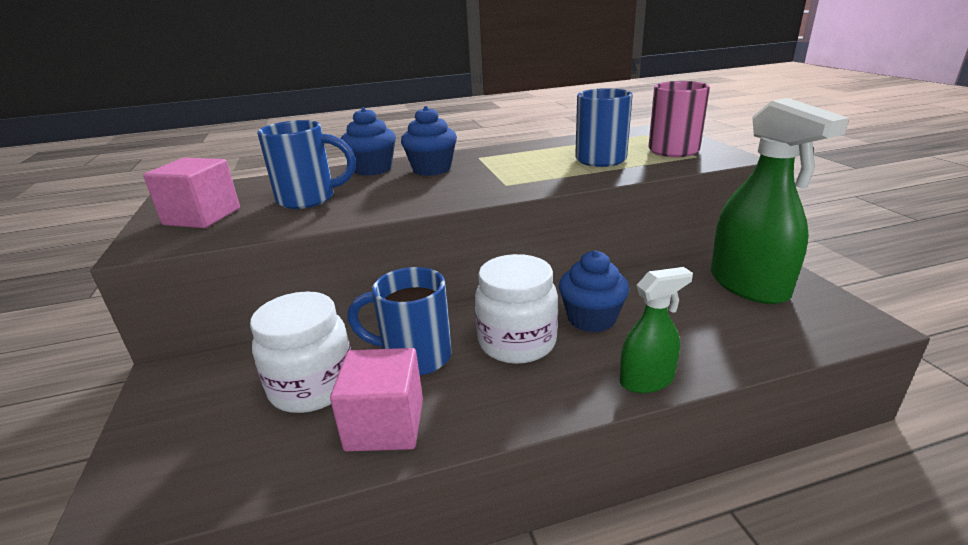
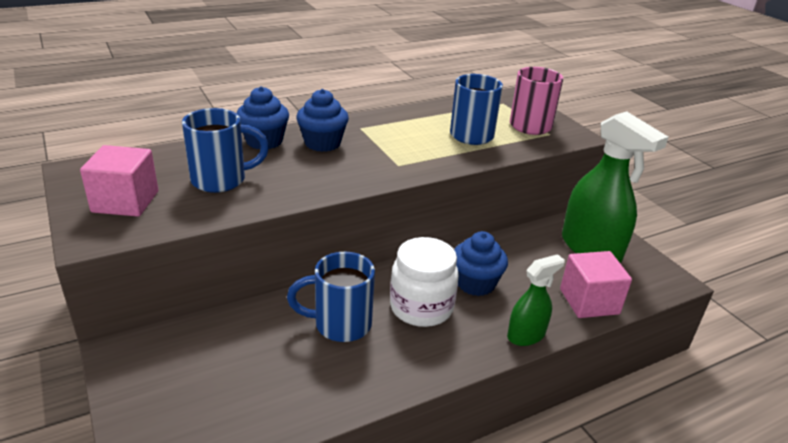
camera: 15 degrees left, 5 degrees up
(313, 386) = (263, 356): white jar -> none
(385, 424) = (337, 384): pink cube -> pink cube (589, 301)

